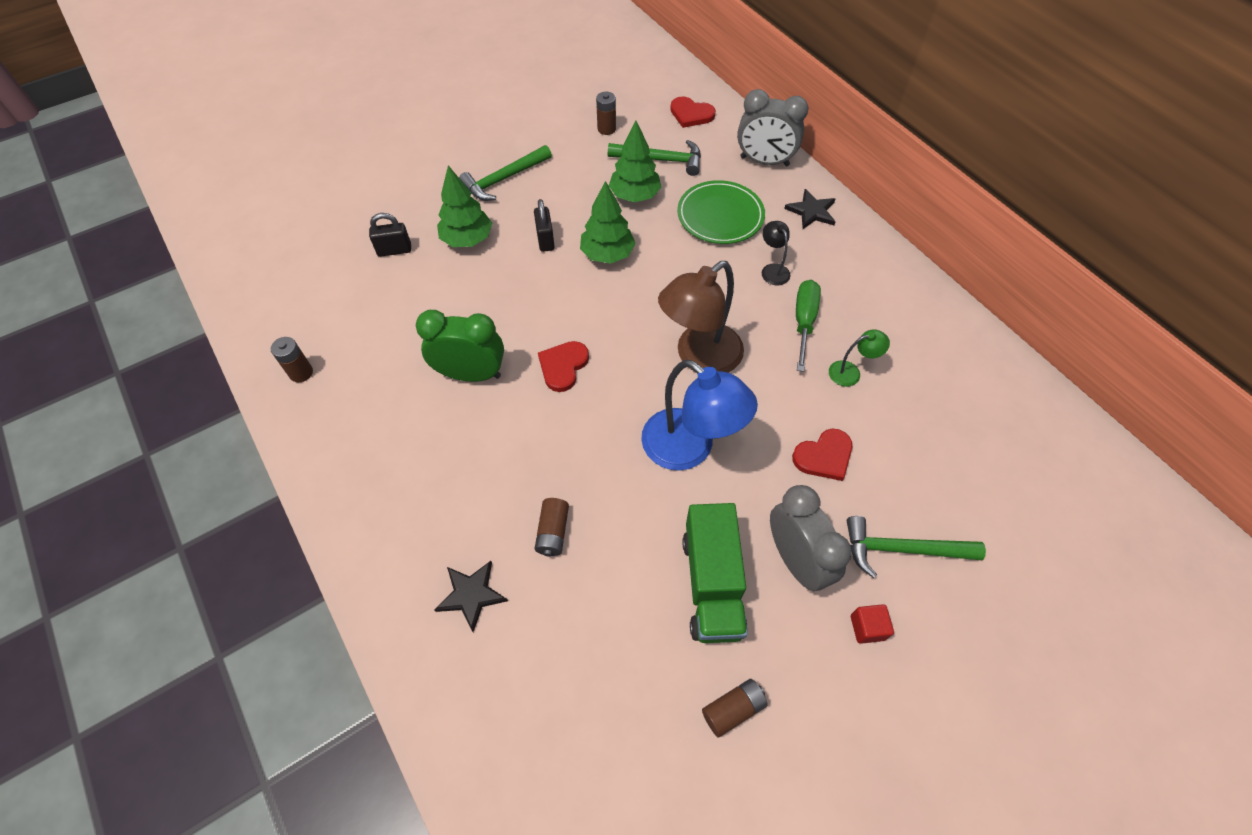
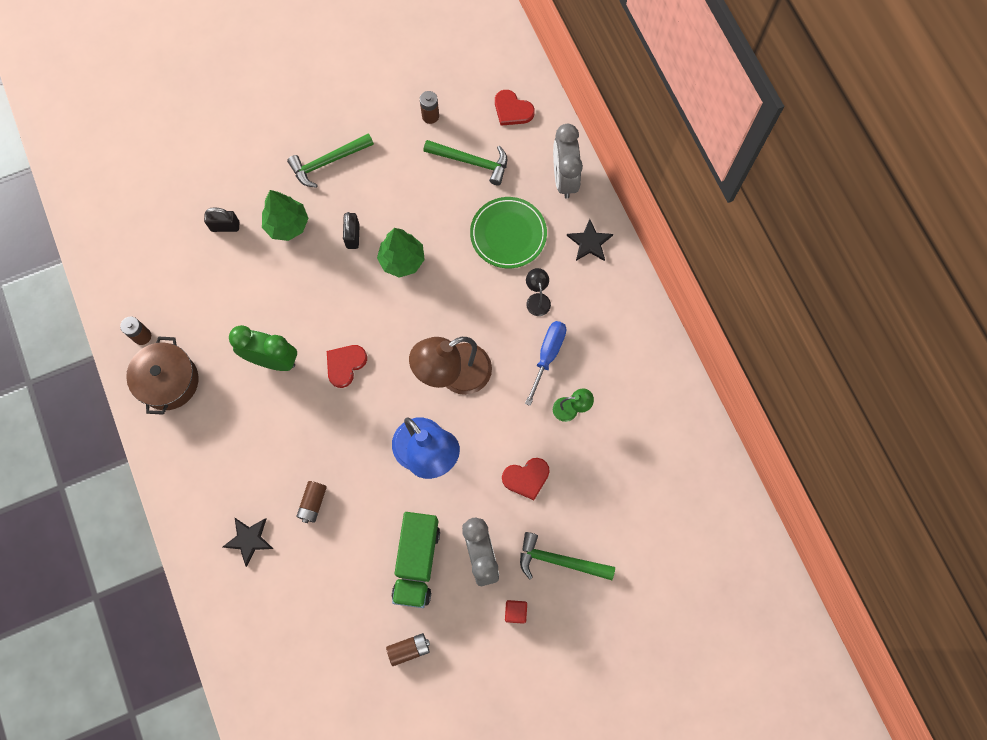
camera: 10 degrees right, 15 degrees up
(339, 417) = (169, 381): none -> brown pot
(635, 196) = (439, 200): green tree -> none
(764, 161) = (564, 178): grey clock -> grey clock turned 60 degrees clockwise
(803, 322) = (547, 356): green screwdriver -> blue screwdriver

